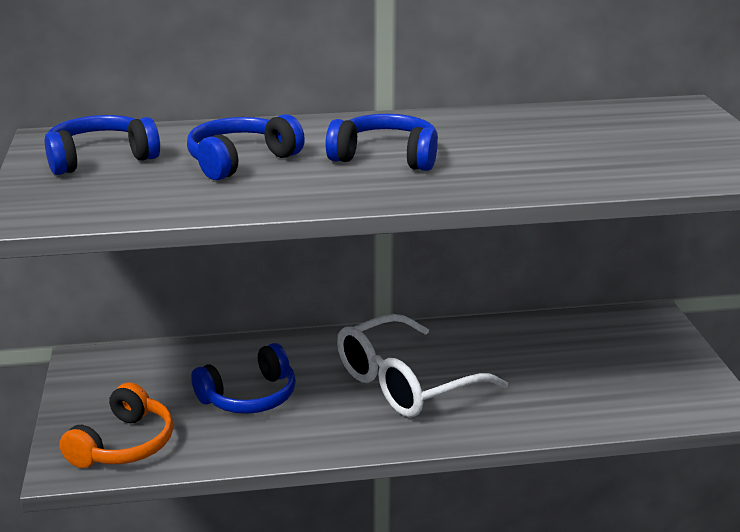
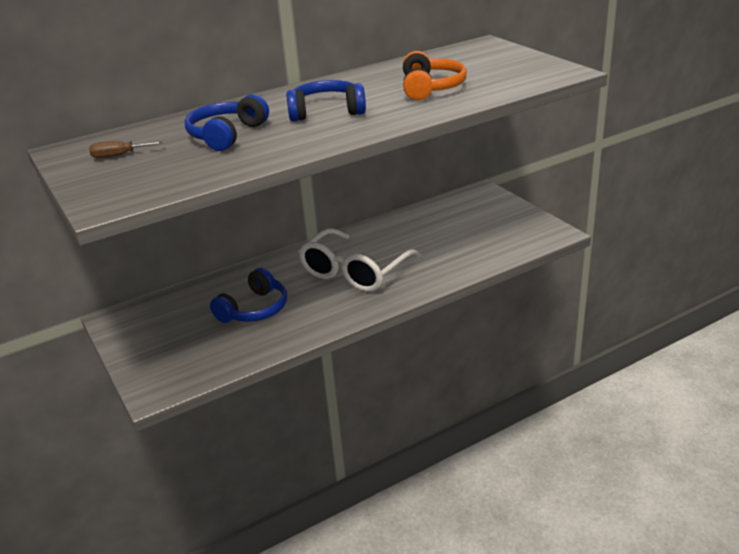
camera: 20 degrees left, 5 degrees up
(100, 159) = (119, 155): blue headphones -> brown screwdriver
(124, 444) = (186, 365): orange headphones -> orange headphones (430, 88)

